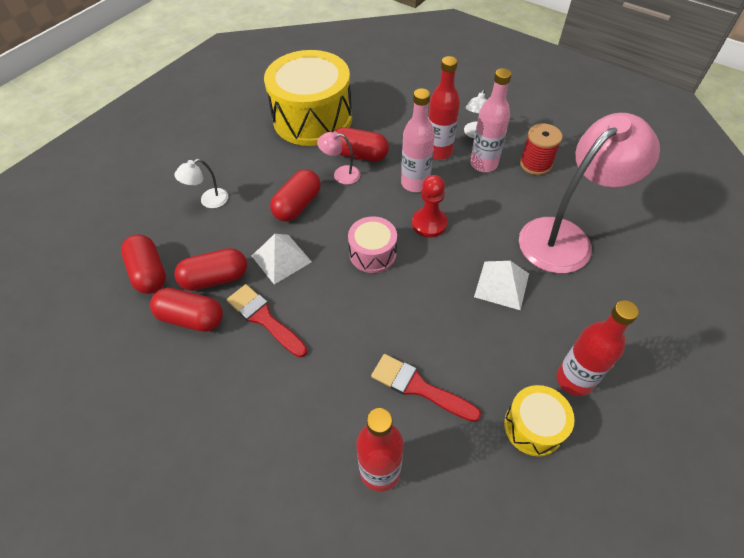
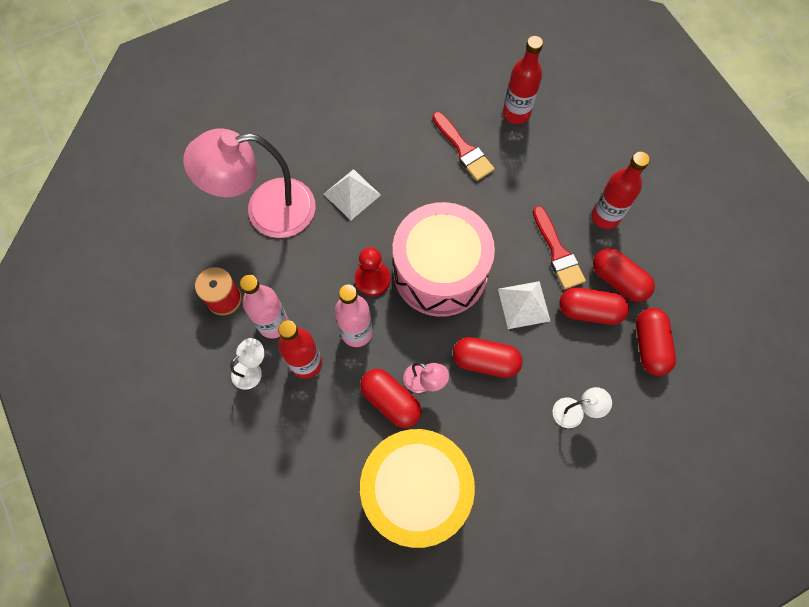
camera: 155 degrees left, 15 degrees up
(297, 205) = (485, 361): red capsule -> red capsule turned 45 degrees clockwise
(373, 253) = (440, 272): pink drum -> pink drum, size x2.06
(533, 426) = (403, 95): yellow drum -> none
(574, 380) = (354, 108): red bottle -> red bottle (605, 217)

